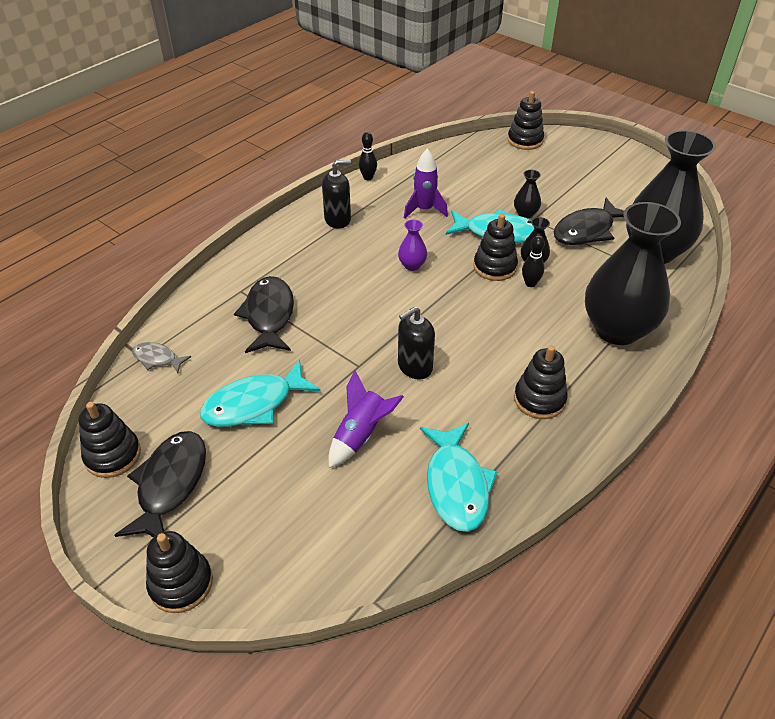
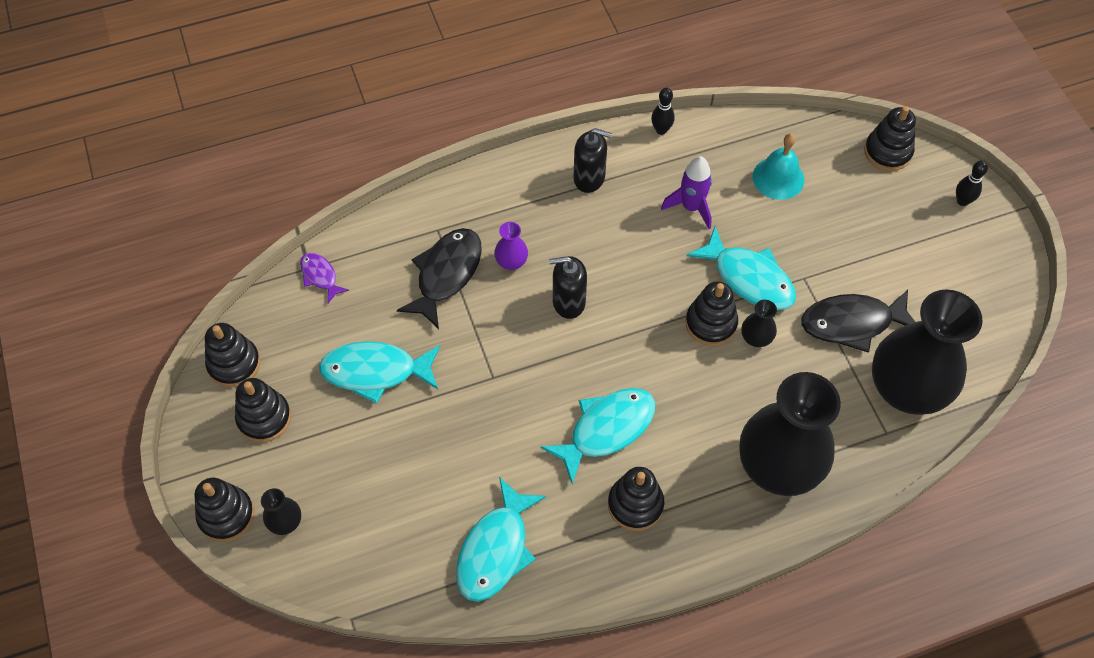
camera: 30 degrees right, 15 degrees up
(157, 358) = (320, 276): grey fish -> purple fish
(170, 484) = (264, 418): black fish -> black stacking toy
(361, 435) = (447, 454): purple rocket -> none
(412, 265) = (625, 279): purple vase -> purple vase (511, 262)
(414, 367) = (544, 405): black soap dispenser -> black soap dispenser (568, 302)
(469, 175) = (778, 178): none -> turquoise bell
(476, 361) = (606, 429): none -> turquoise fish
(525, 214) = (800, 266): black vase -> black vase (285, 522)
(530, 283) = (732, 364): black bowling pin -> black bowling pin (962, 201)

